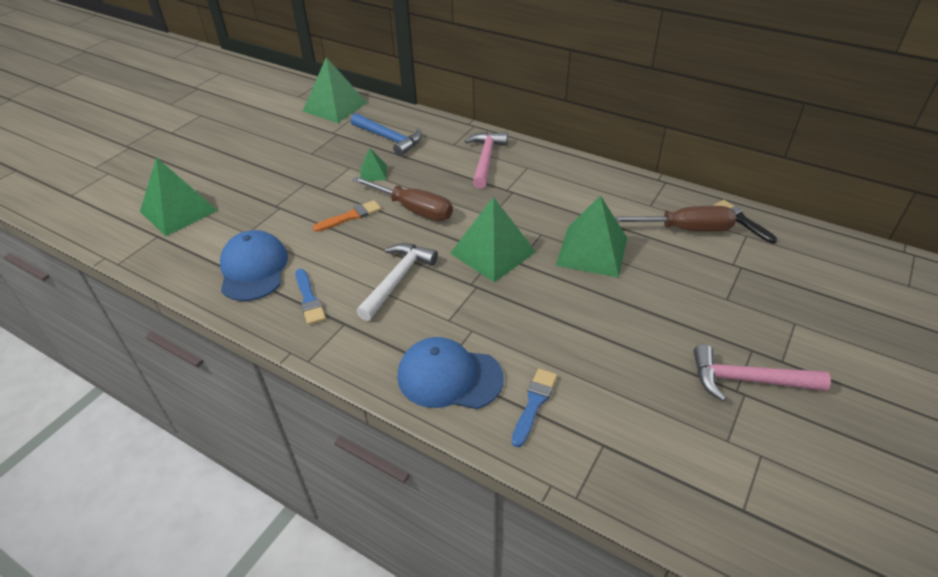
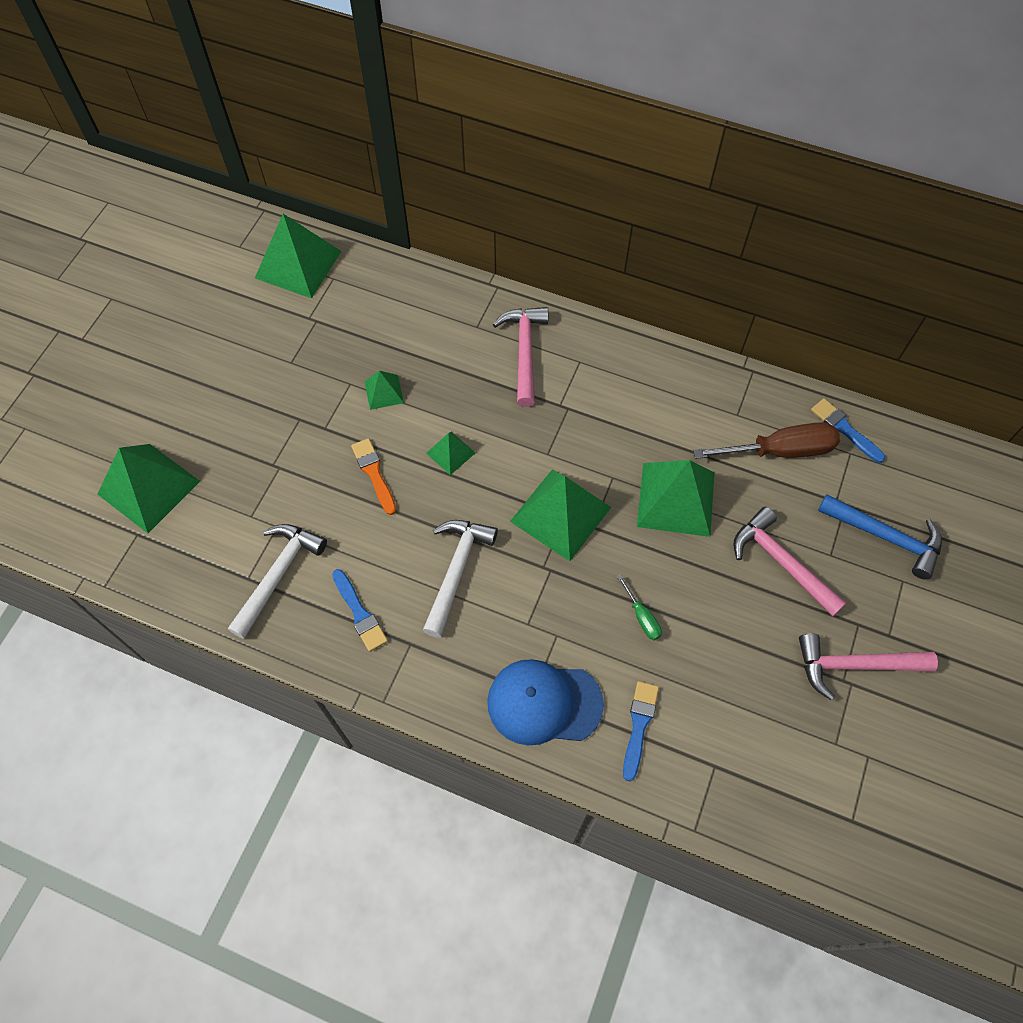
camera: 10 degrees left, 20 degrees up
(253, 269) = (278, 574): blue cap -> white hammer
(350, 216) = (374, 473): orange brush -> orange brush turned 75 degrees counterclockwise
(389, 139) = (390, 324): blue hammer -> blue hammer (886, 537)
(413, 209) = (450, 453): brown screwdriver -> green pyramid
(550, 325) = (642, 617): none -> green screwdriver
(680, 299) = (781, 562): none -> pink hammer
(741, 220) = (844, 429): black brush -> blue brush

